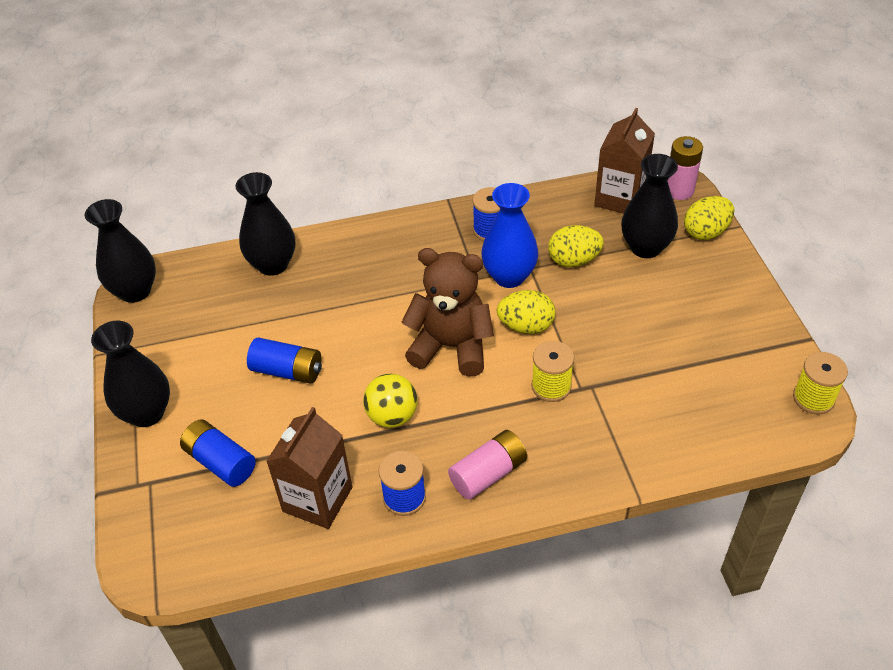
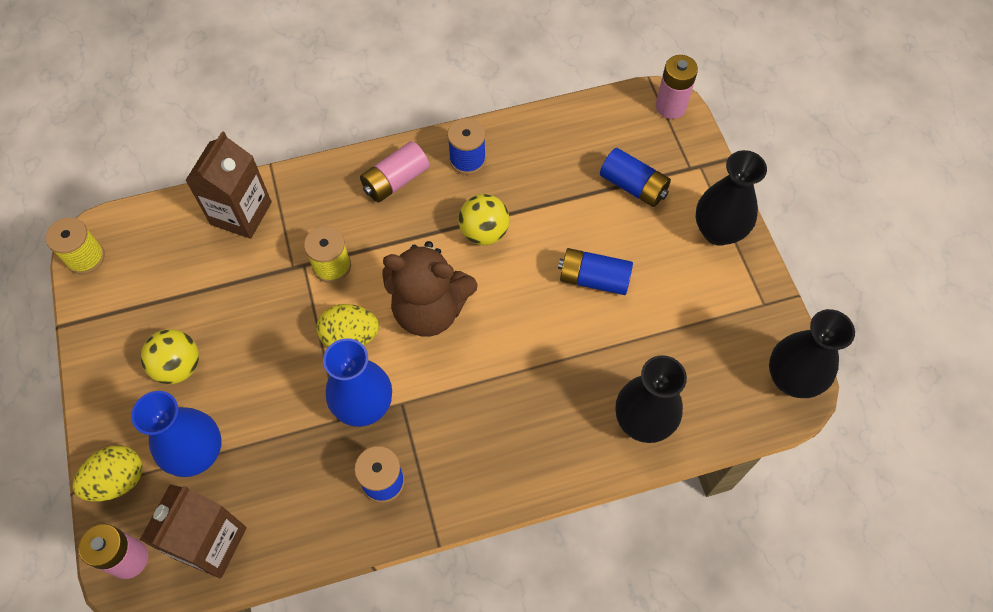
camera: 175 degrees right, 15 degrees up
(143, 561) = (670, 107): none -> pink battery
(317, 499) = (541, 156): brown carton -> brown carton (241, 213)
(573, 260) = (286, 431): yellow egg -> none
(645, 247) = (197, 453): black vase -> blue vase
(682, 305) = (178, 366): none -> yellow ball

